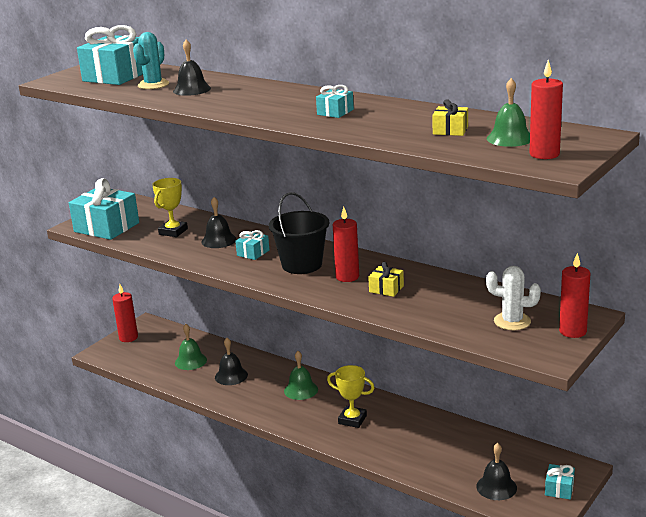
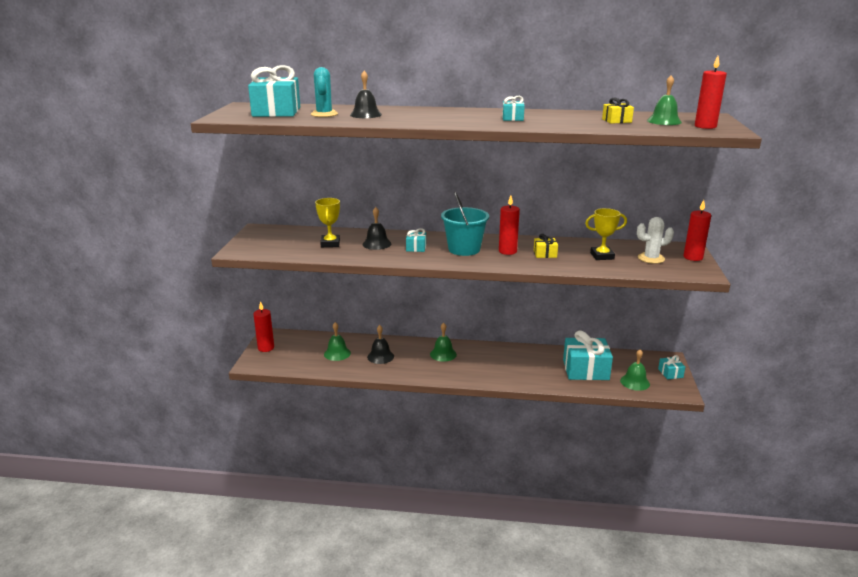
camera: 30 degrees left, 0 degrees up
(106, 227) = (267, 249): turquoise gift -> turquoise gift (585, 370)
(302, 265) = (464, 249): black bucket -> turquoise bucket
(352, 419) = (500, 364): yellow trophy -> yellow trophy (602, 256)
(496, 487) = (635, 382): black bell -> green bell

